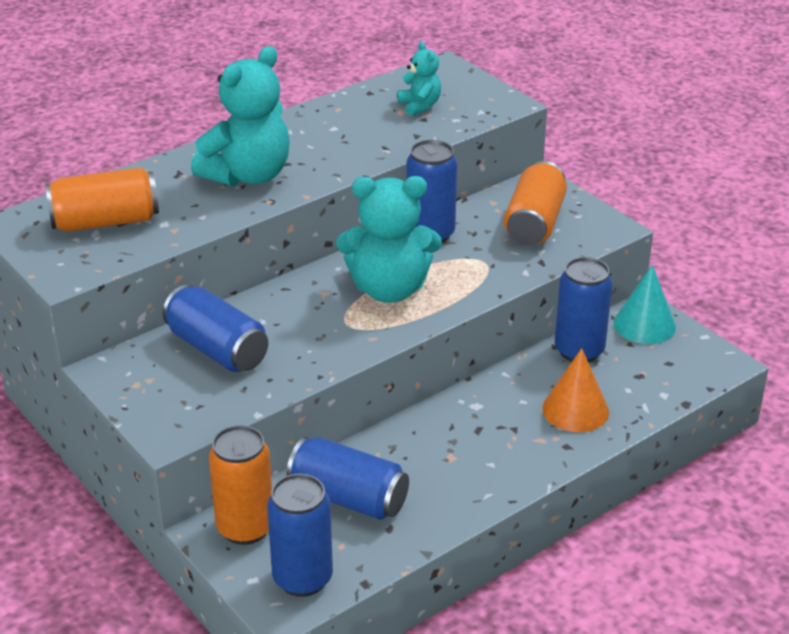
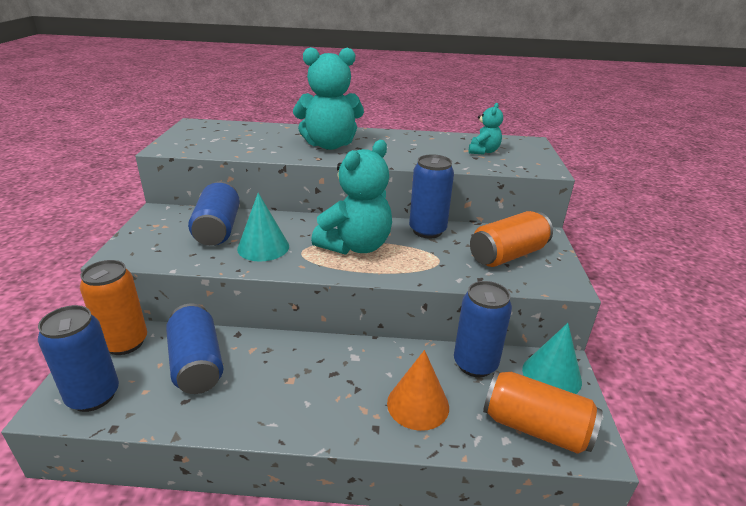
camera: 40 degrees right, 5 degrees down
(105, 222) = (228, 137): orange can -> orange can (535, 427)
(302, 341) = (263, 247): none -> turquoise cone
(389, 289) = (355, 246): turquoise teddy bear -> turquoise teddy bear turned 90 degrees counterclockwise

